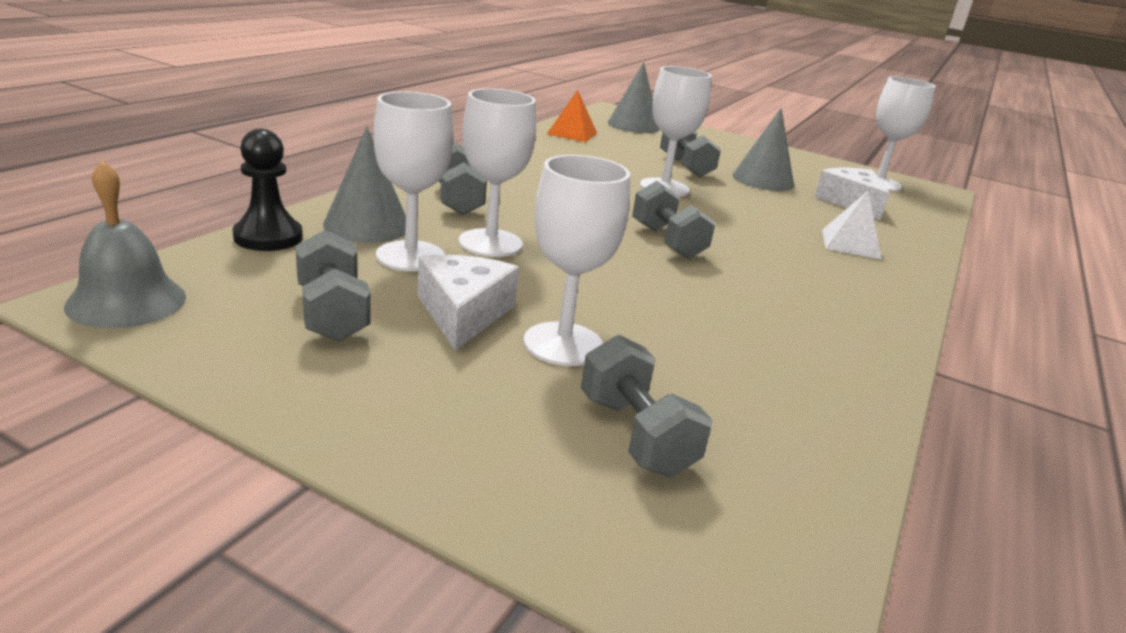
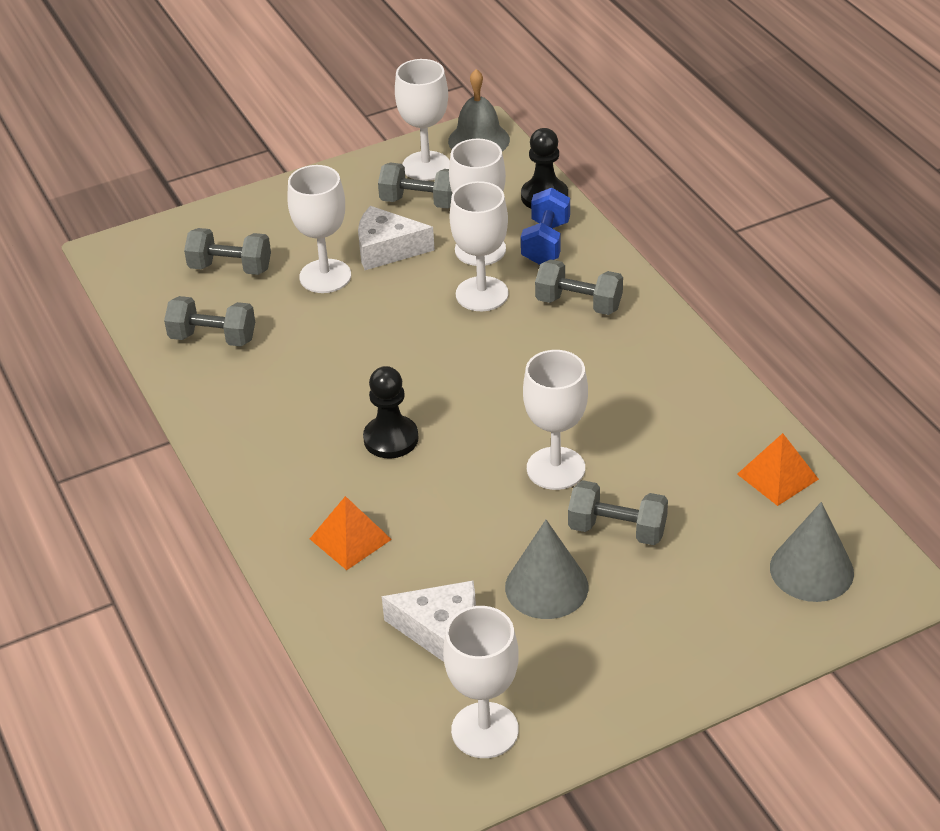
camera: 130 degrees right, 15 degrees up
(226, 329) = (426, 166): none -> white goblet
(367, 225) = (545, 243): grey cone -> blue dumbbell
(463, 313) = (387, 249): white cheese -> white cheese turned 150 degrees clockwise
(667, 242) = (429, 399): grey dumbbell -> grey dumbbell (213, 338)
(736, 249) = (391, 439): none -> black pawn
(850, 244) = (350, 539): white pyramid -> orange pyramid

